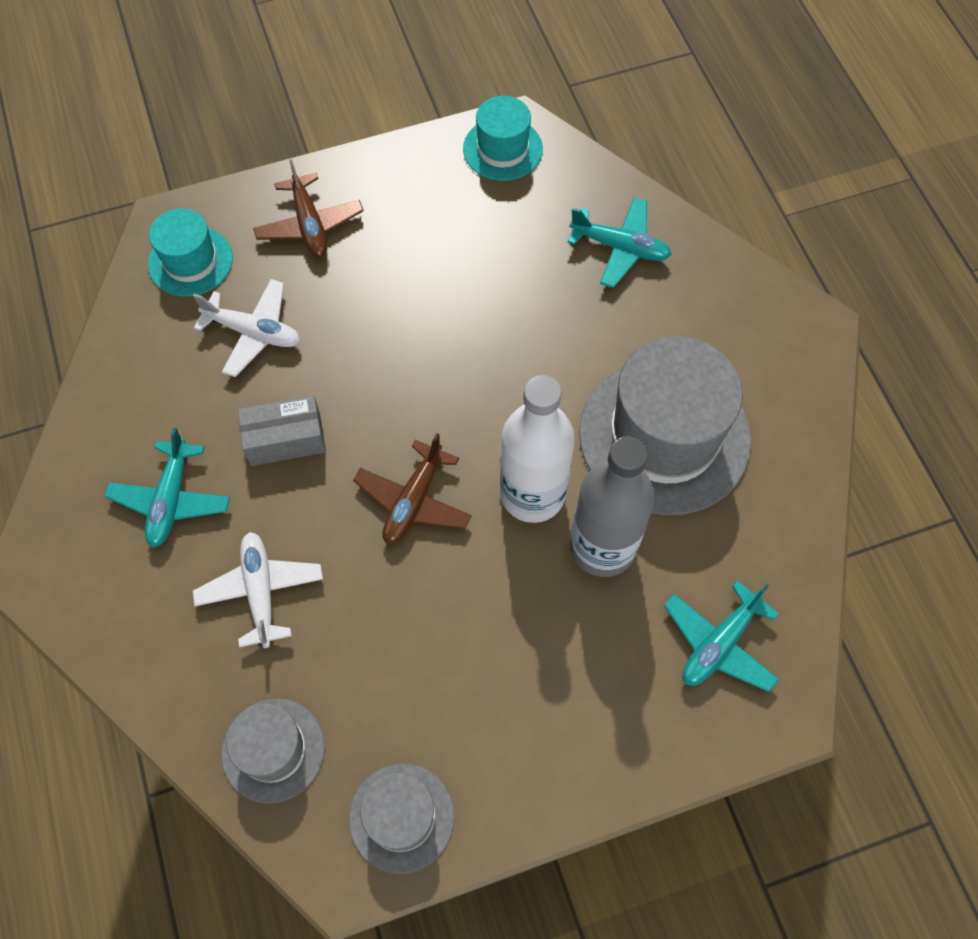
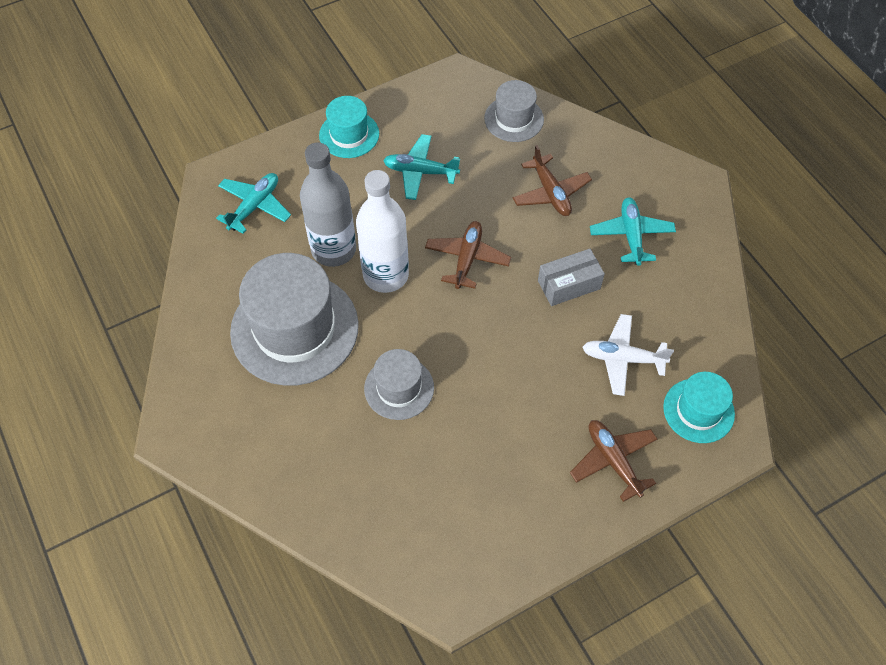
camera: 170 degrees right, 5 degrees down
(261, 591) = (550, 192): white plane -> brown plane
(401, 817) = (433, 101): grey hat -> grey hat (399, 388)
(502, 149) = (461, 573): turquoise hat -> turquoise hat (349, 134)
(620, 248) = (340, 483): turquoise plane -> turquoise plane (420, 172)

